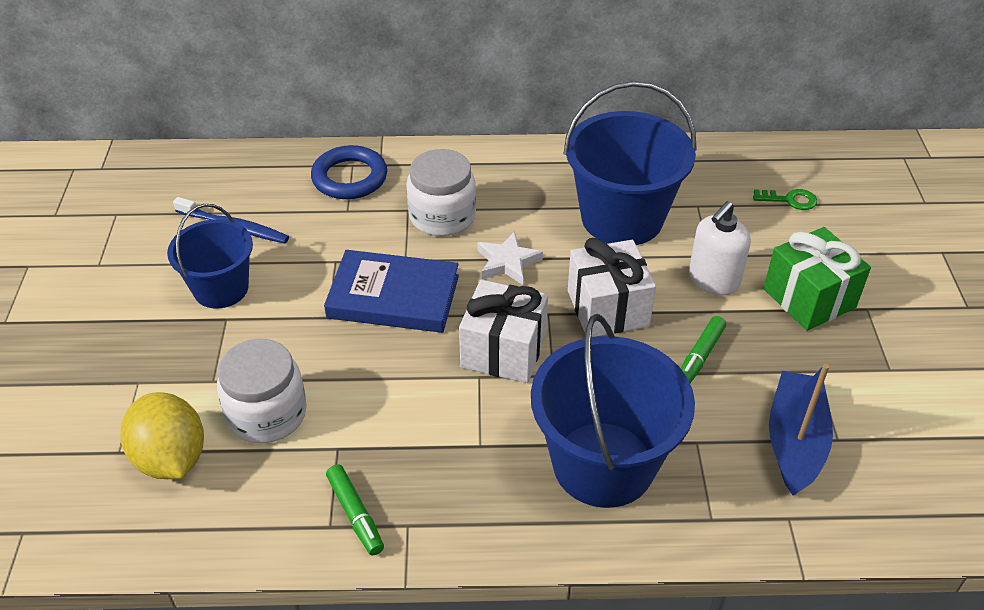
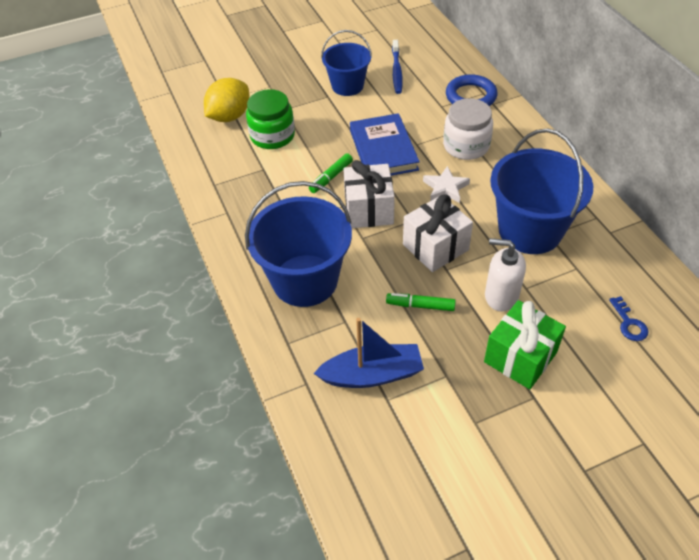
camera: 70 degrees right, 5 degrees up
(267, 414) = (272, 136): white jar -> green jar
(355, 514) = (225, 191): green marker -> green marker (331, 177)
(790, 200) = (629, 323): green key -> blue key

